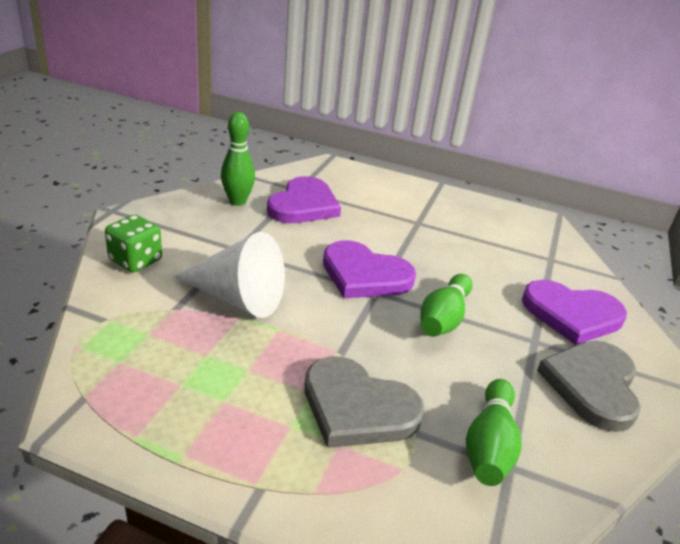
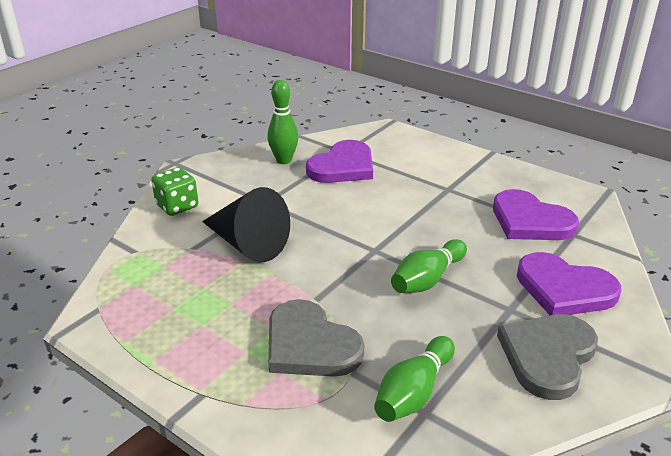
camera: 20 degrees right, 0 degrees up
(237, 298) = (247, 244): white cone -> black cone
(364, 275) = (370, 234): purple heart -> purple heart (530, 221)

